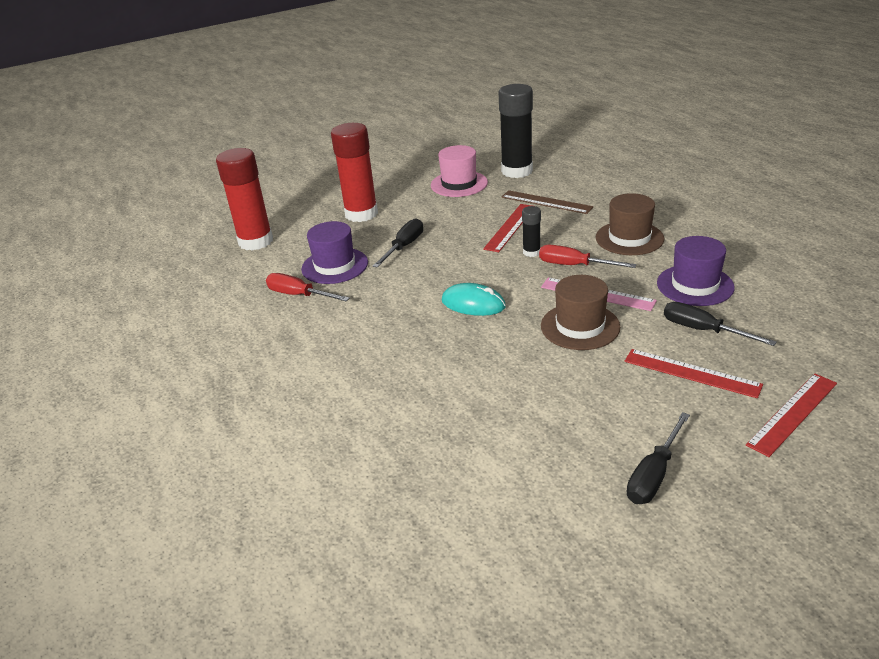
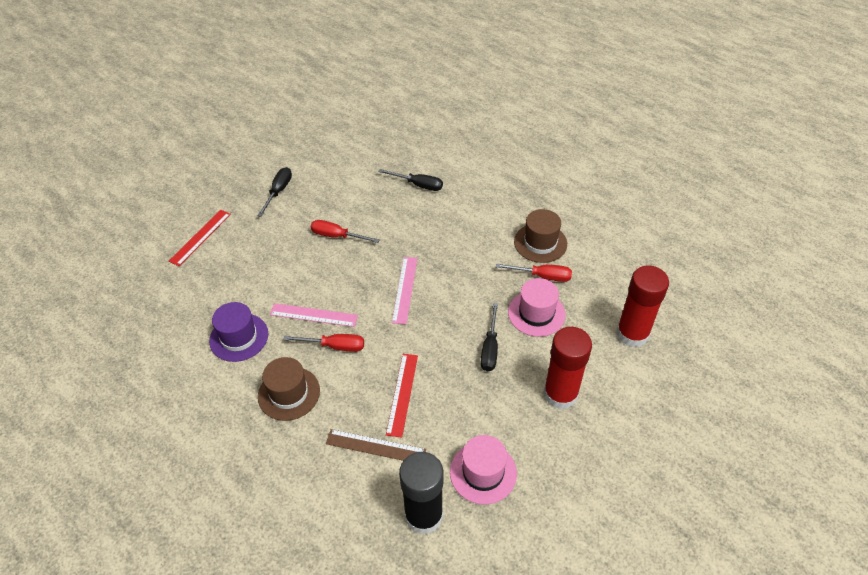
camera: 160 degrees right, 15 degrees up
(335, 266) = (536, 313): purple hat -> pink hat
(473, 304) = (405, 289): turquoise mouse -> pink ruler
(531, 252) = (374, 358): black glue stick -> none
(551, 379) = (337, 236): none -> red screwdriver
(580, 326) = (324, 281): brown hat -> brown hat (540, 243)
(691, 373) = (252, 255): red ruler -> none
(703, 330) = (240, 291): black screwdriver -> black screwdriver (418, 185)

